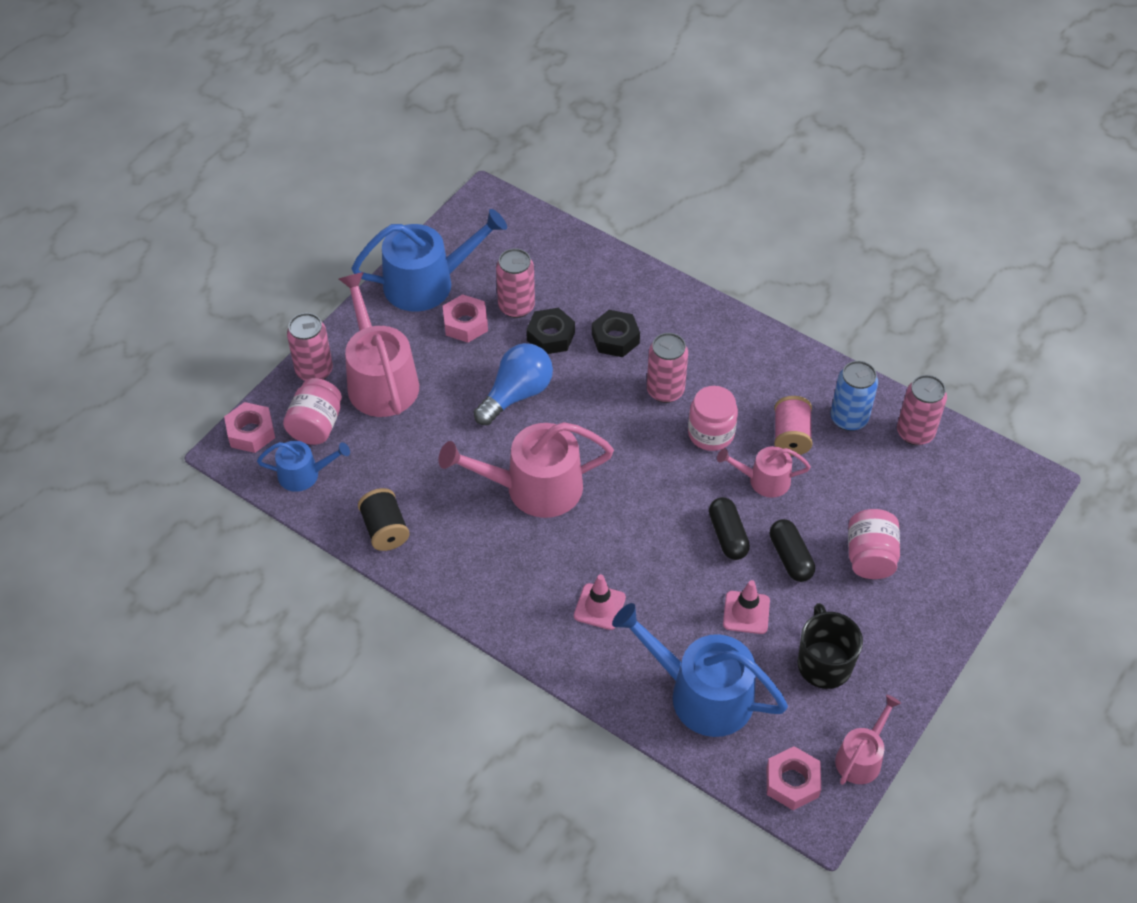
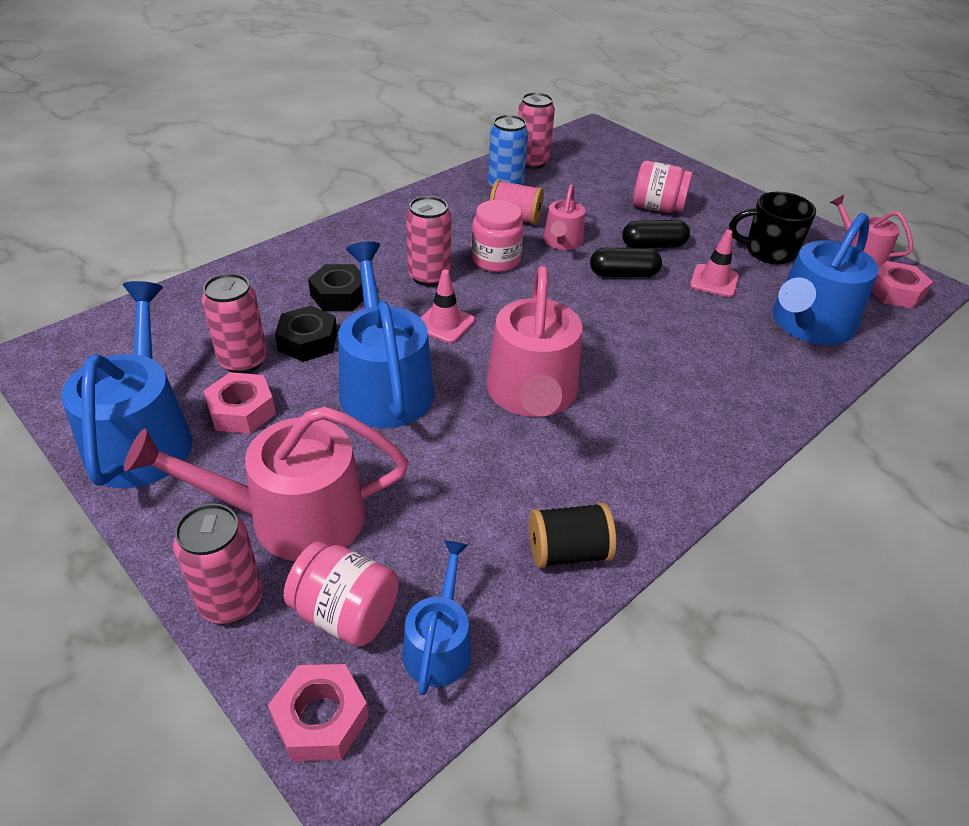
camera: 80 degrees left, 10 degrees down
(516, 394) = (384, 384): blue light bulb -> blue watering can
(599, 607) = (705, 372): pink traffic cone -> pink traffic cone (444, 323)

